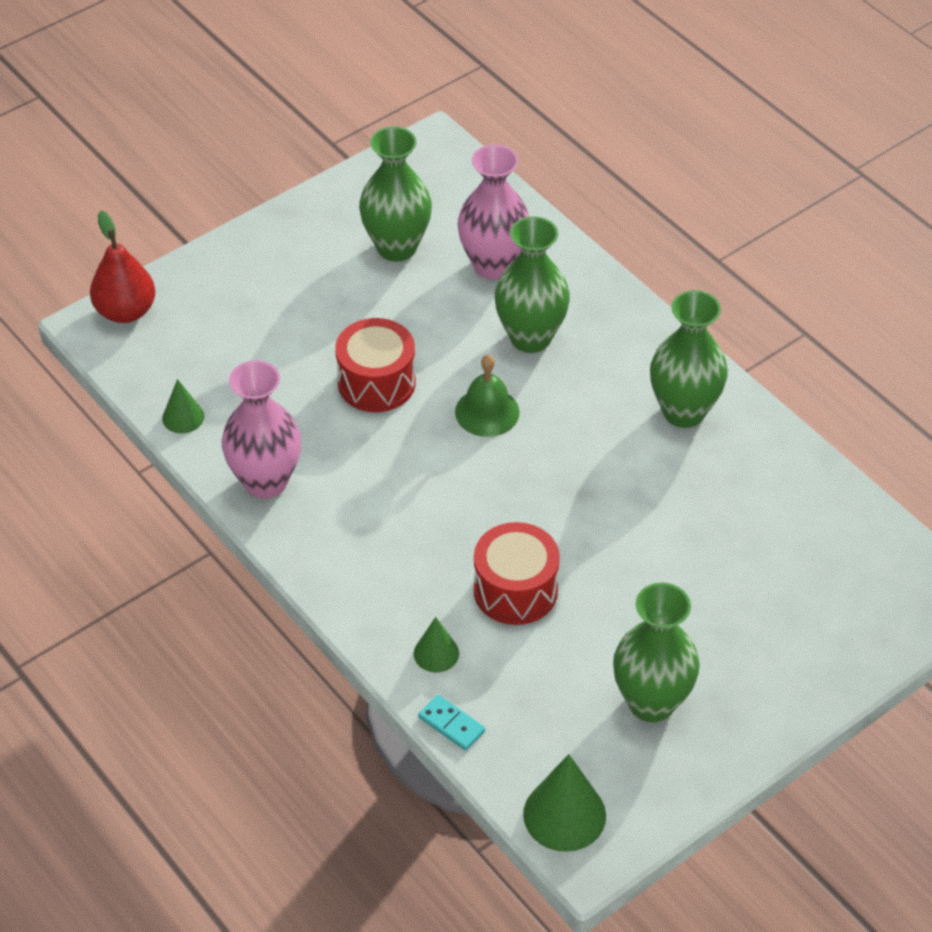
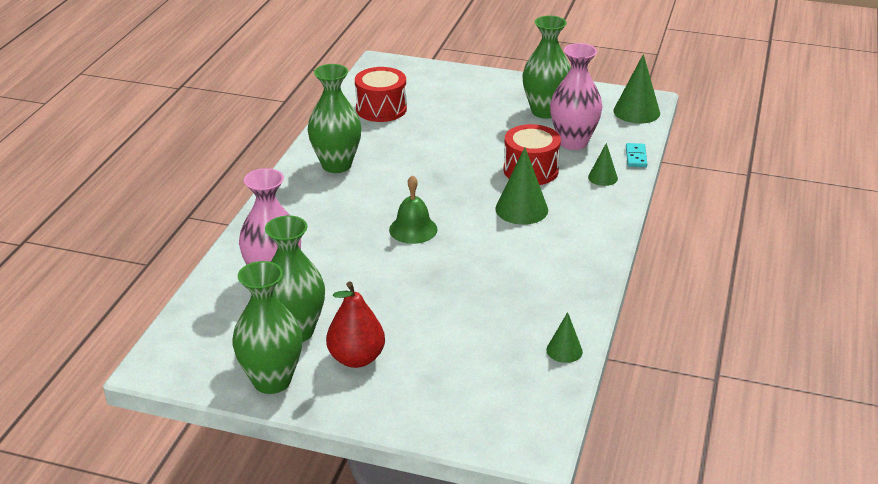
camera: 125 degrees left, 15 degrees down
(126, 311) = (502, 438): red pear -> red pear (356, 358)
(265, 481) = (570, 287): pink vase -> pink vase (573, 142)
(376, 382) = (437, 281): red drum -> red drum (381, 109)
(440, 529) = (521, 209): none -> green cone
(530, 337) = (330, 238): green vase -> green vase (272, 381)

